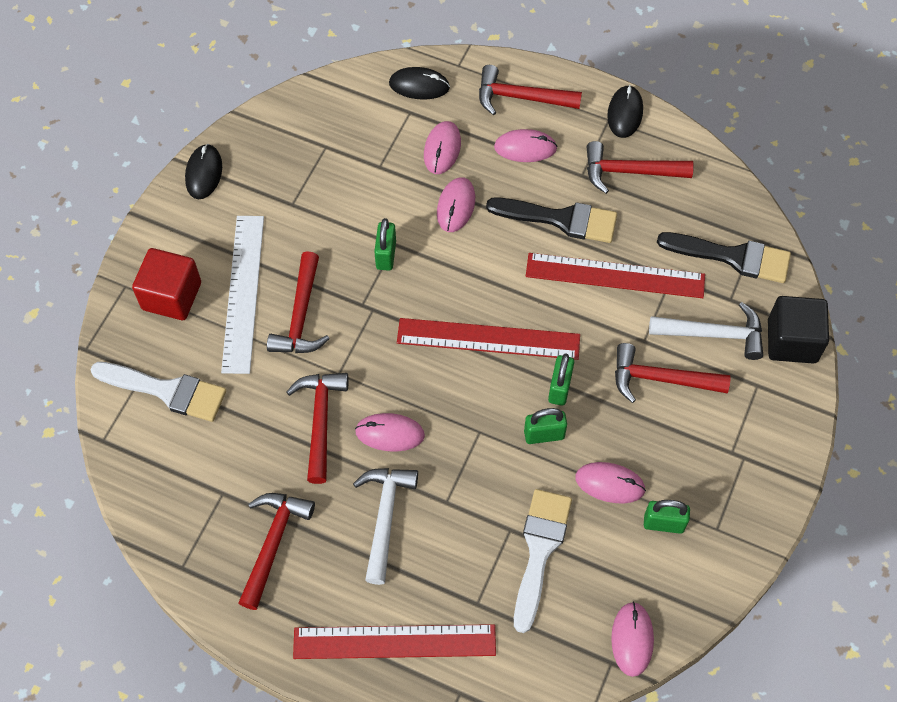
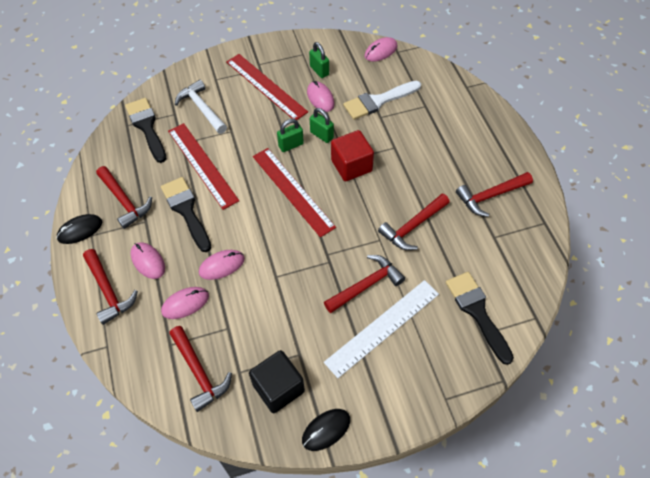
camera: 130 degrees left, 5 degrees down
(167, 391) = (477, 312): white brush -> black brush
(171, 296) = (424, 365): red cube -> red cube (351, 166)
(385, 518) = (428, 163): white hammer -> none
(386, 255) = (287, 275): green padlock -> none
(390, 433) = (387, 193): pink mouse -> none
(394, 641) = (474, 121): red ruler -> red ruler (266, 86)
(419, 85) = (143, 356): black mouse -> none
(661, 379) = (246, 112): red hammer -> red hammer (199, 372)
(792, 341) = (178, 80): black cube -> black cube (278, 388)

